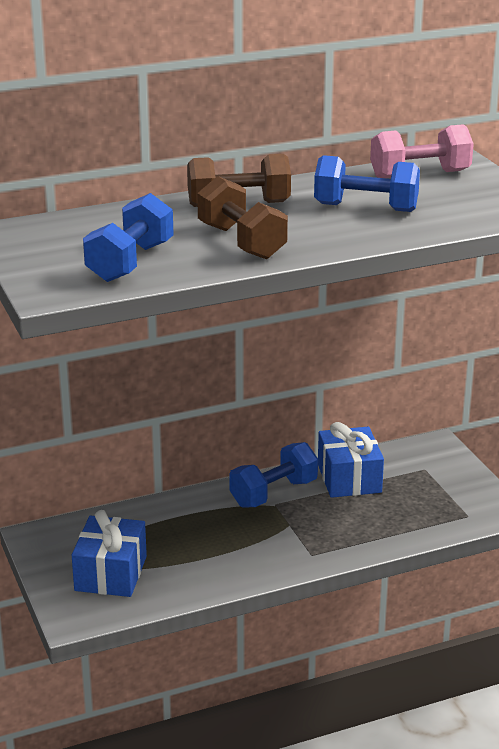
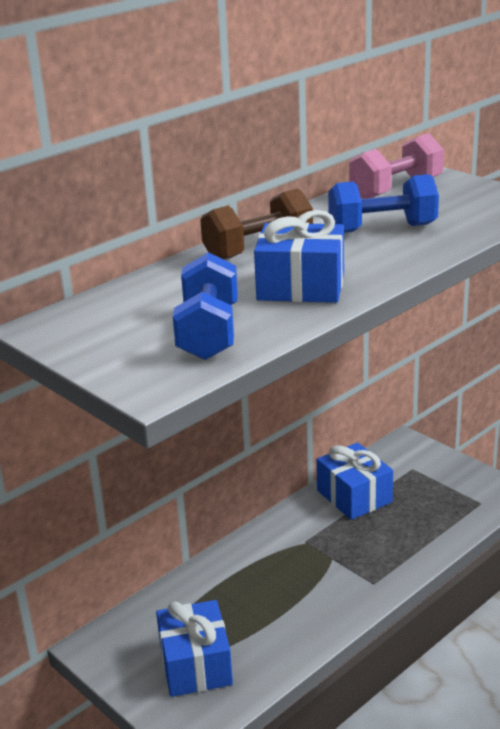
camera: 20 degrees left, 0 degrees up
(241, 242) = (301, 286): brown dumbbell -> blue gift
(273, 493) = (296, 530): blue dumbbell -> none

